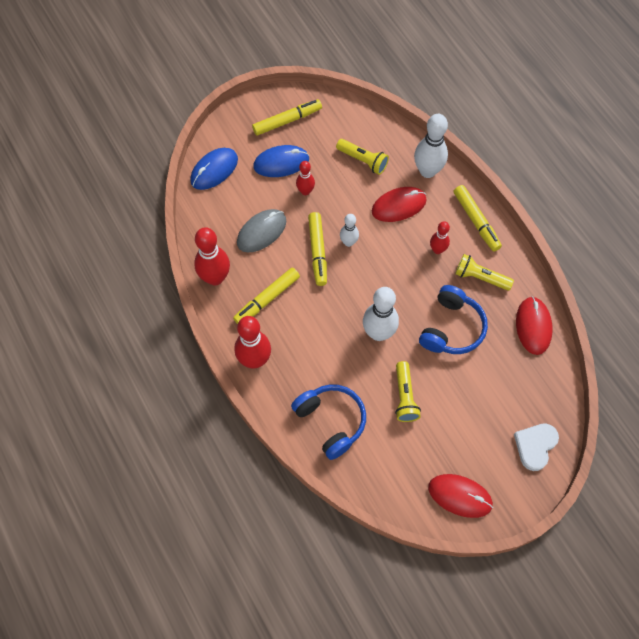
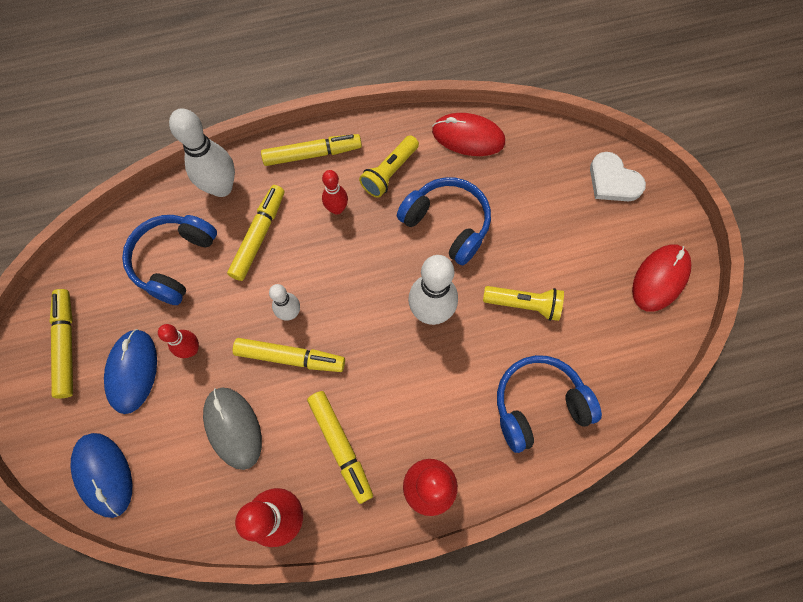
camera: 75 degrees left, 5 degrees up
(363, 160) = (174, 261): yellow flashlight -> blue headphones
(398, 206) = (258, 236): red mouse -> yellow marker

